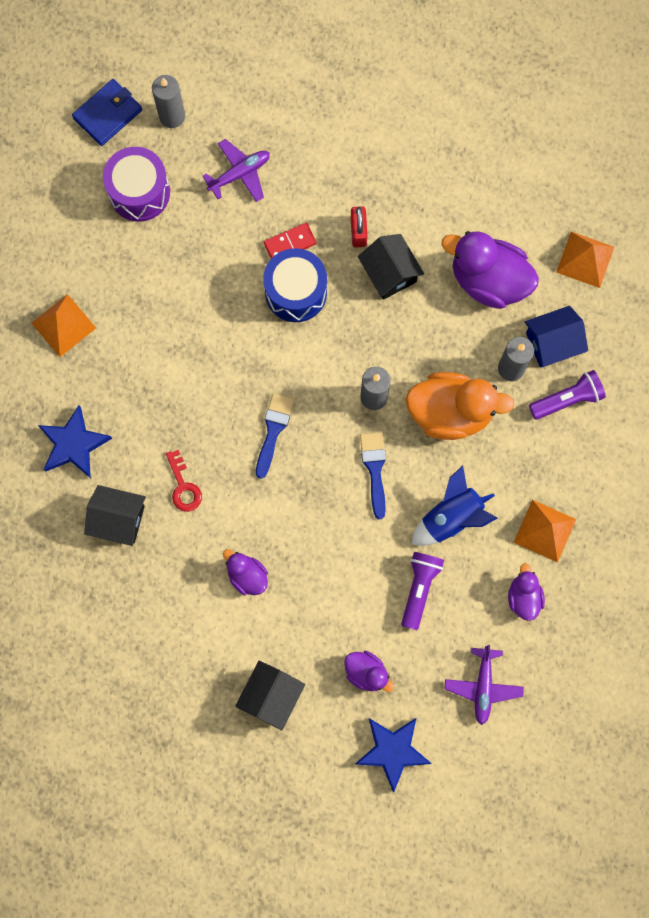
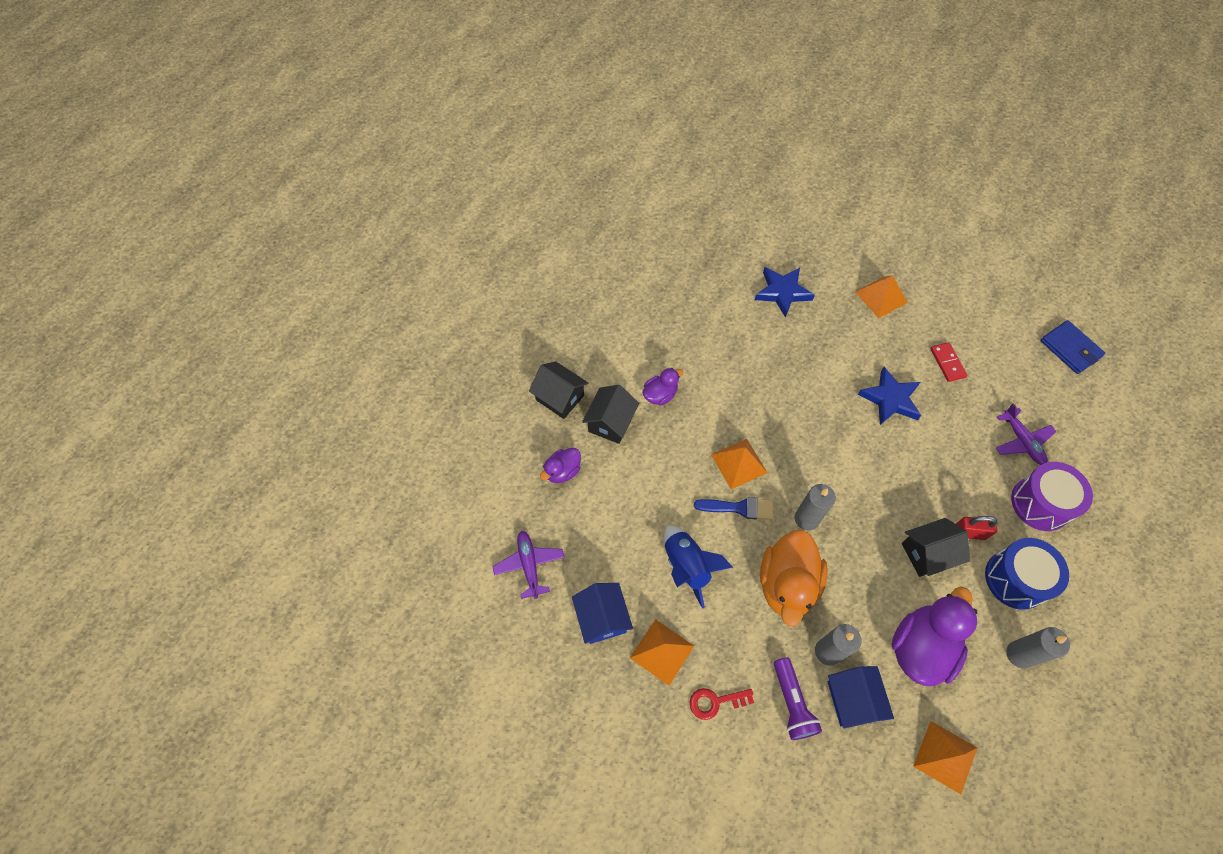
camera: 100 degrees right, 15 degrees down
(119, 519) = (719, 314): black house -> black house (610, 422)
(139, 192) = (999, 362): purple drum -> purple drum (1040, 503)
(172, 116) = (1073, 396): grey candle -> grey candle (1019, 654)
(183, 486) = (740, 360): red key -> red key (715, 702)
(273, 430) = (782, 432): blue brush -> none
(290, 243) = (955, 472): red domino -> red domino (947, 363)
(296, 292) = (908, 469): blue drum -> blue drum (1015, 579)
(321, 475) = (738, 463): none -> orange pyramid
(392, 751) = (493, 480): blue star -> blue star (890, 399)
(419, 588) = (626, 527): purple flashlight -> none
(483, 686) = (529, 565): purple plane -> purple plane turned 60 degrees clockwise
(523, 597) = (602, 618): purple duck -> blue house

